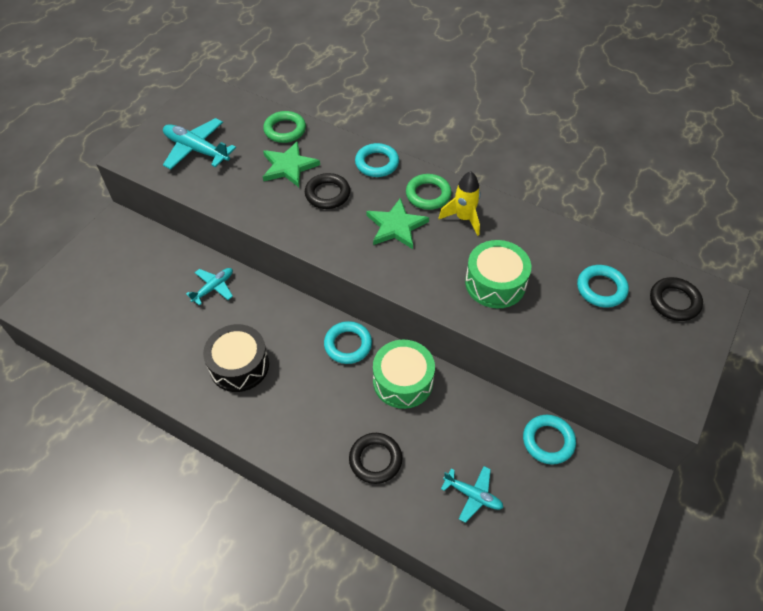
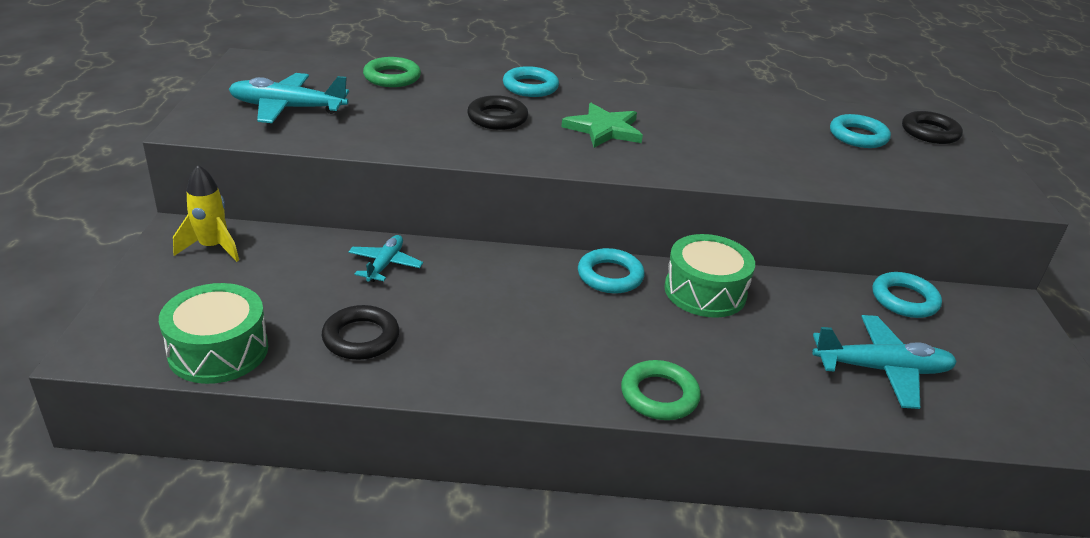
camera: 30 degrees left, 20 degrees down
(239, 365) = (488, 331): black drum -> none
(289, 166) = (426, 104): green star -> none
(375, 460) = (745, 372): black ring -> black ring (361, 338)
(428, 195) = (613, 101): green ring -> green ring (659, 395)
(464, 218) = (669, 111): yellow rocket -> yellow rocket (212, 247)
(473, 495) = (882, 369): turquoise plane -> turquoise plane, size x1.64
(495, 283) = (755, 152): green drum -> green drum (218, 350)

